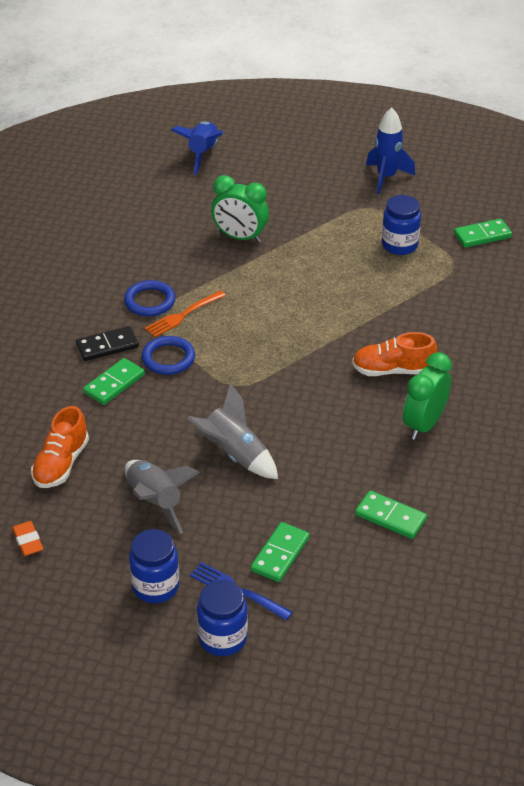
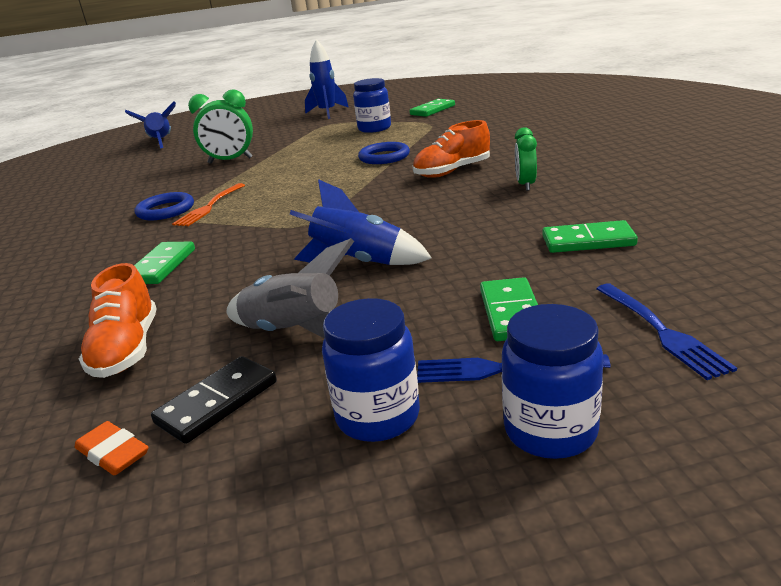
camera: 25 degrees left, 15 degrees down
(107, 346) = (134, 247): black domino -> black domino (217, 402)
(168, 358) = (215, 232): blue ring -> blue ring (384, 157)
(235, 454) = (358, 263): grey rocket -> blue rocket
(339, 613) = (662, 332): none -> blue fork
(424, 425) = (525, 185): green clock -> green clock, size x0.62

